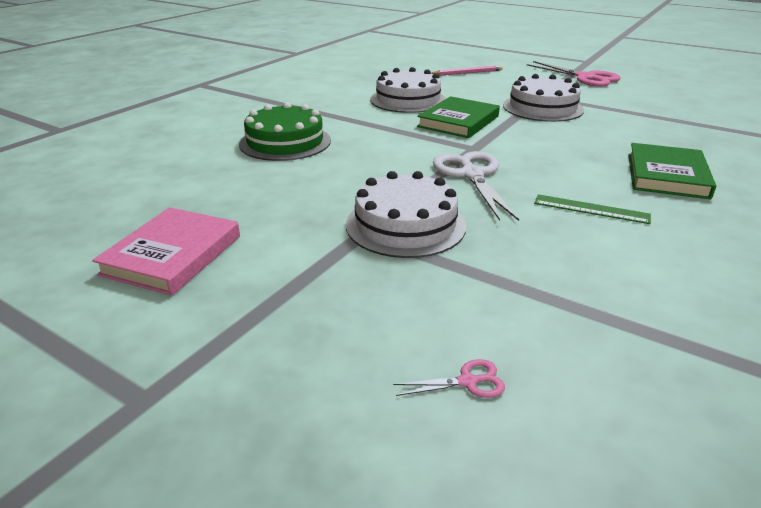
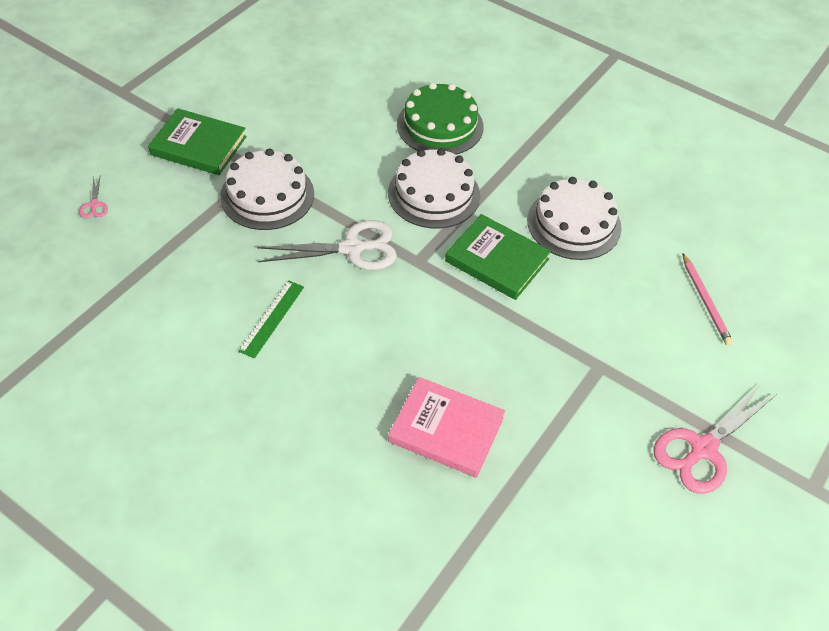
camera: 90 degrees right, 20 degrees up
(172, 255) = (249, 83): pink book -> pink book (446, 430)
(542, 107) = (550, 353): white cake -> white cake (434, 194)
(667, 175) = (333, 406): green book -> green book (198, 146)

